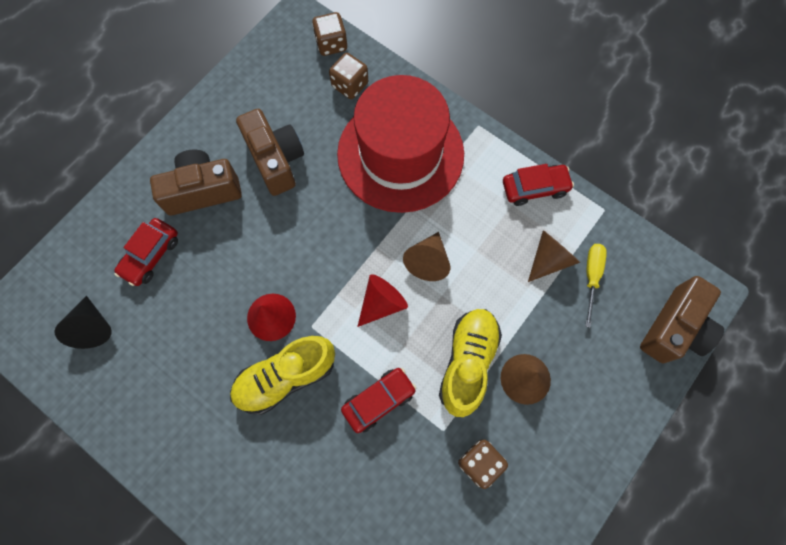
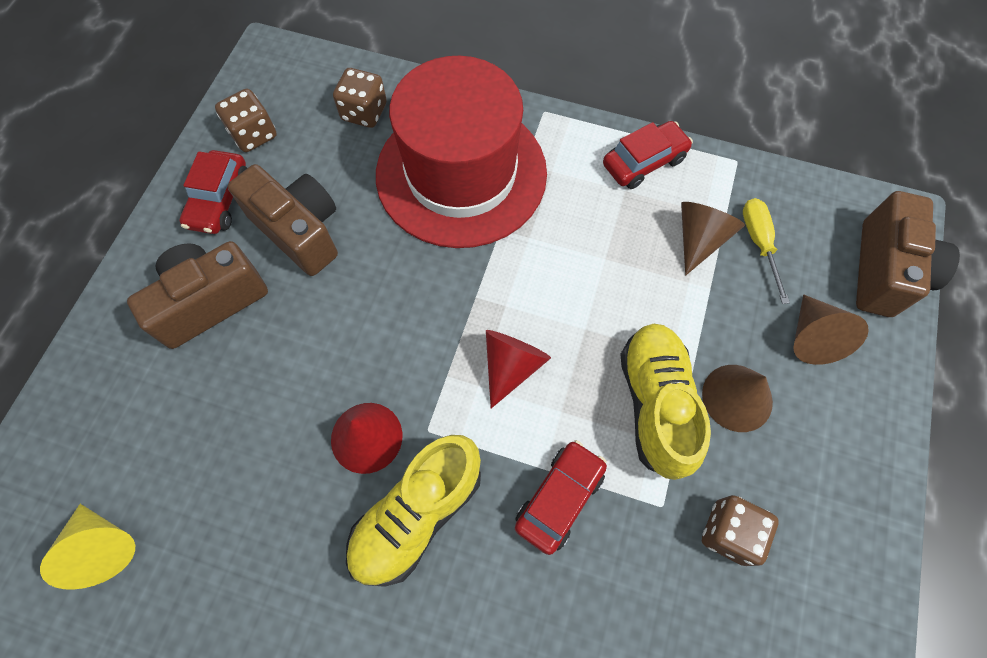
camera: 20 degrees left, 5 degrees down
(92, 327) = (103, 547): black cone -> yellow cone
(150, 255) = (162, 413): red car -> red car (219, 200)
(331, 44) = (322, 72): brown dice -> brown dice (254, 134)
(428, 261) = (549, 292): brown cone -> brown cone (812, 337)

